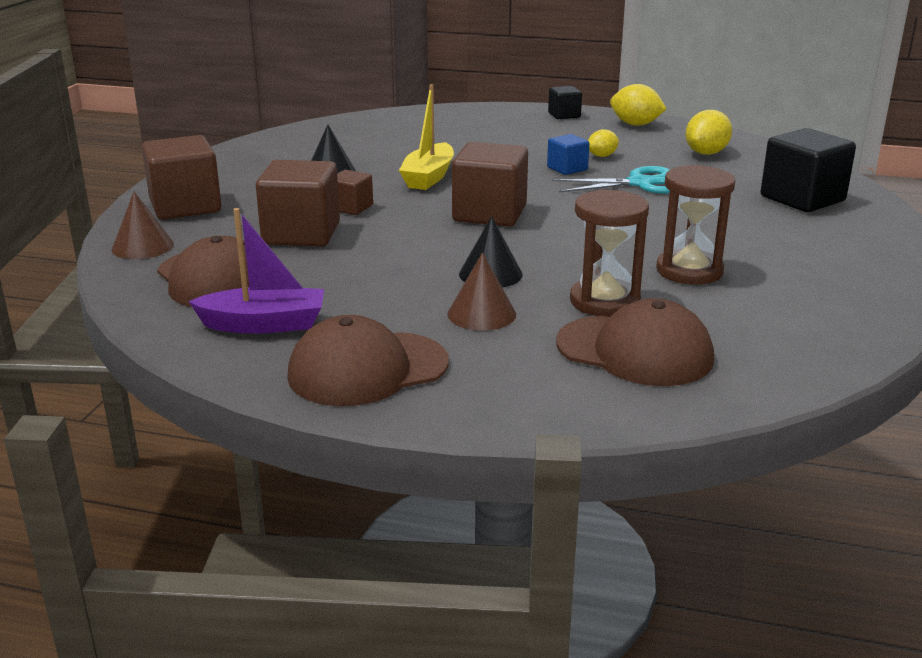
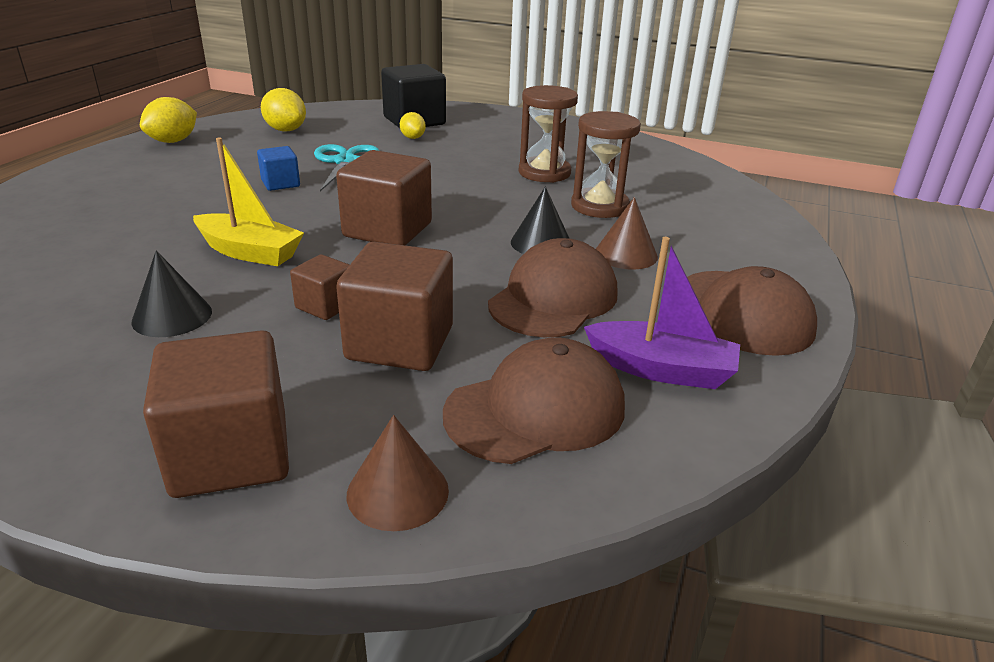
camera: 85 degrees left, 5 degrees up
(264, 324) = (661, 369): purple boat -> purple boat turned 105 degrees clockwise
(564, 115) = (99, 165): black cube -> none
(602, 156) = (256, 165): yellow lemon -> yellow lemon (413, 138)
(634, 351) = (682, 207): brown cap -> brown cap (553, 298)

